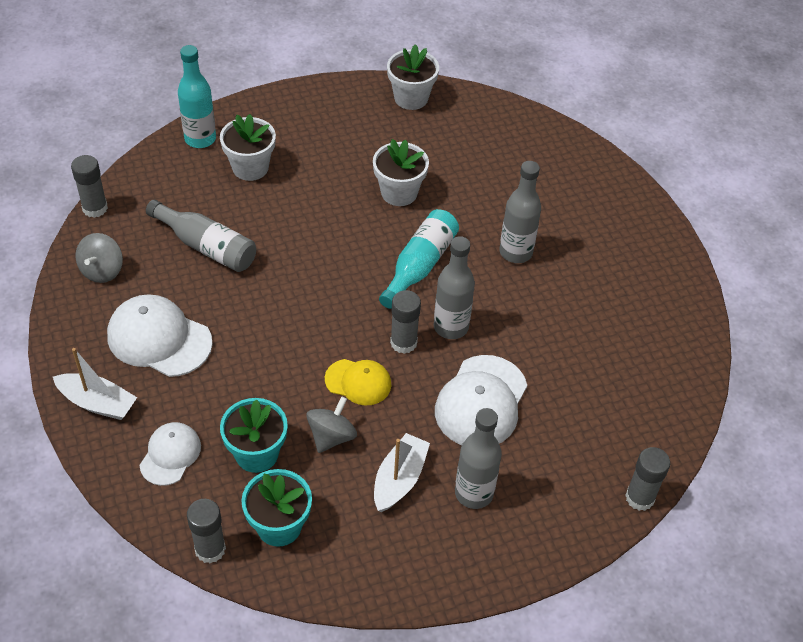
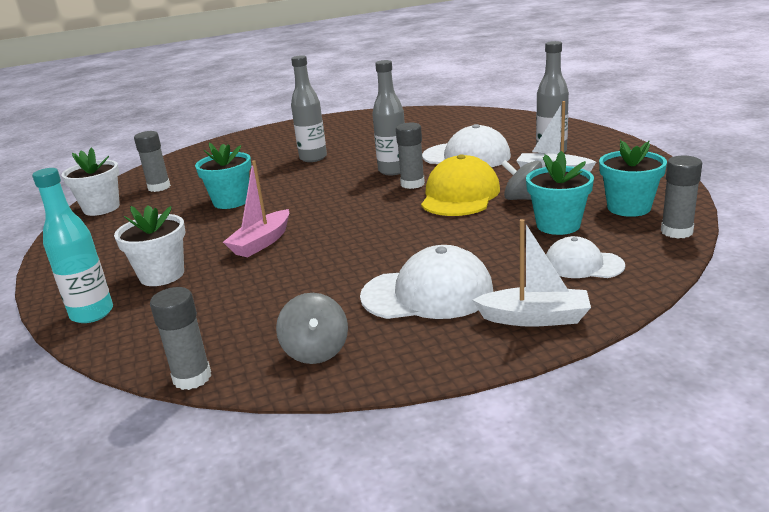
camera: 85 degrees left, 25 degrees down
(97, 403) = (535, 318): white boat -> white boat turned 75 degrees clockwise
(102, 270) = (316, 351): grey spinning top -> grey spinning top turned 60 degrees clockwise
(159, 339) = (427, 293): white cap -> white cap turned 120 degrees counterclockwise
(206, 246) = (284, 284): grey bottle -> none
(292, 225) = (262, 242): none -> pink boat
(358, 382) = (460, 195): yellow cap -> yellow cap, size x1.65
(399, 192) = (231, 201): white flower pot -> turquoise flower pot
(420, 265) = (324, 186): turquoise bottle -> none
(640, 498) = (528, 116): grey glue stick -> grey glue stick (159, 187)

